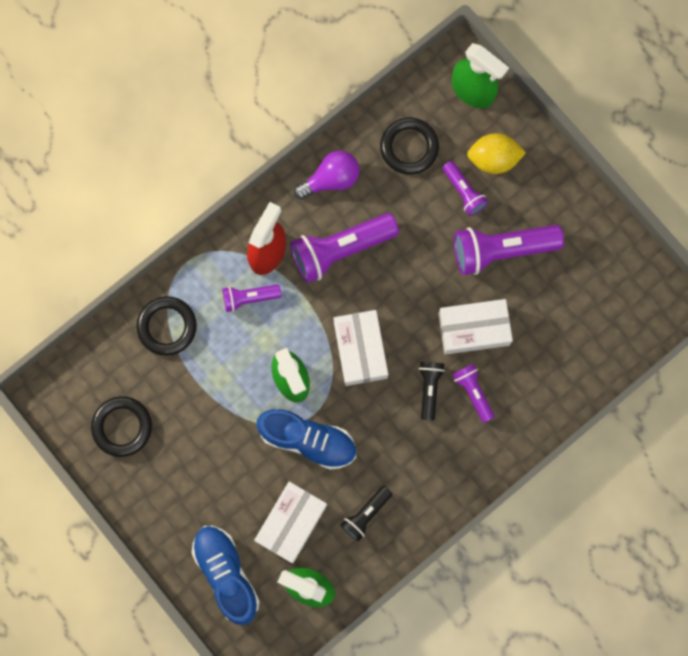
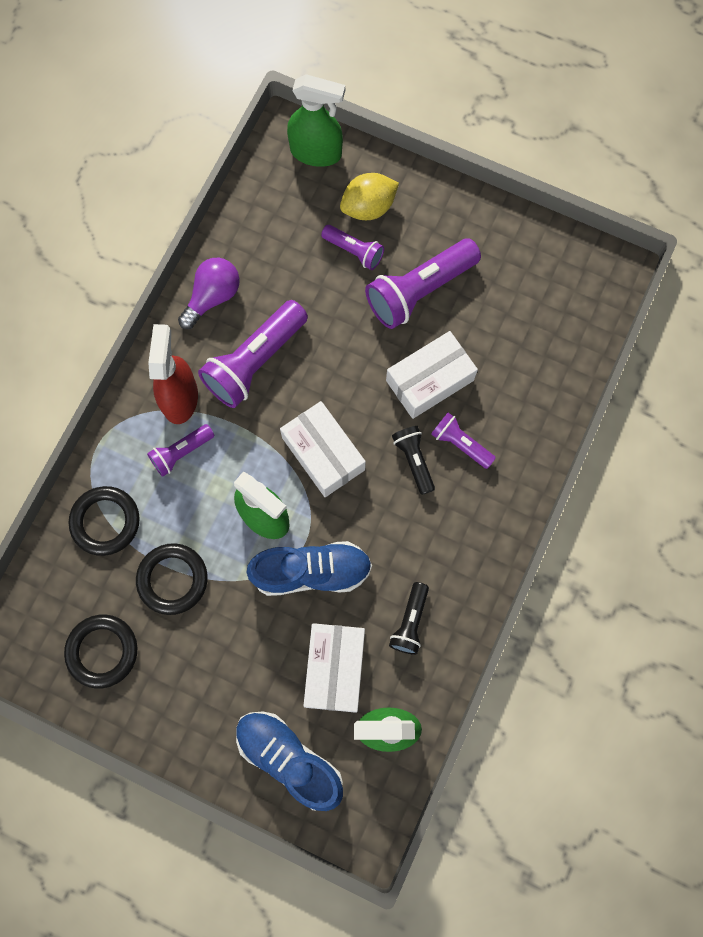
camera: 25 degrees left, 5 degrees down
(409, 147) = (278, 232): black ring -> black ring (172, 579)

